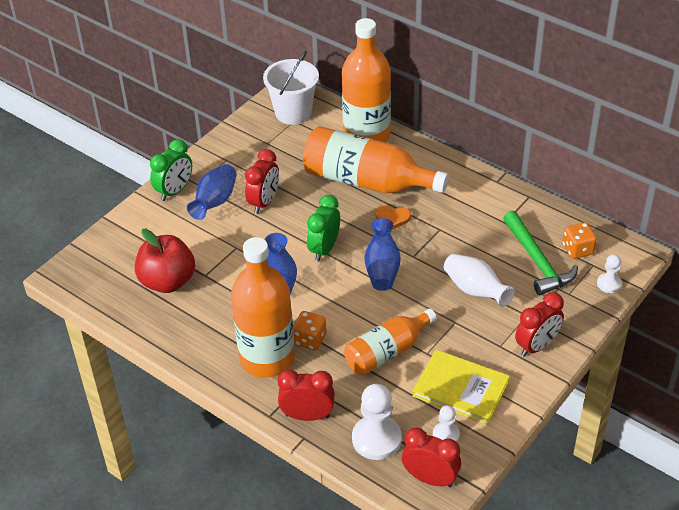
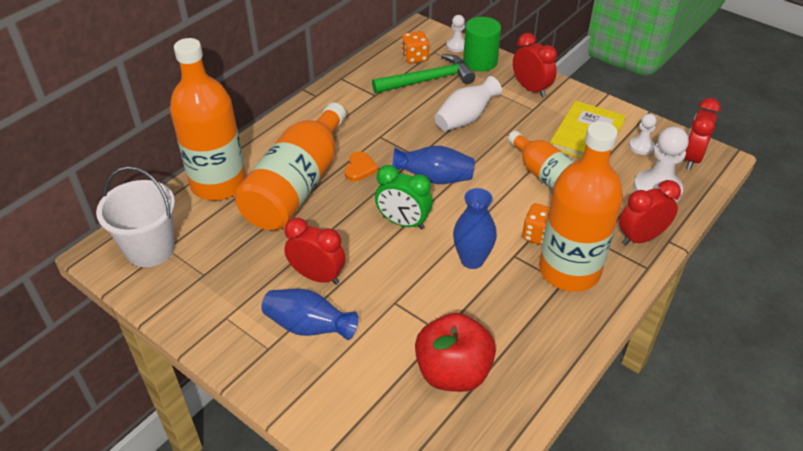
camera: 90 degrees left, 0 degrees up
(174, 191) = (278, 374): green clock -> none
(307, 415) = (640, 238): red clock -> red clock turned 60 degrees clockwise
(581, 303) = (480, 62): none -> green cylinder

